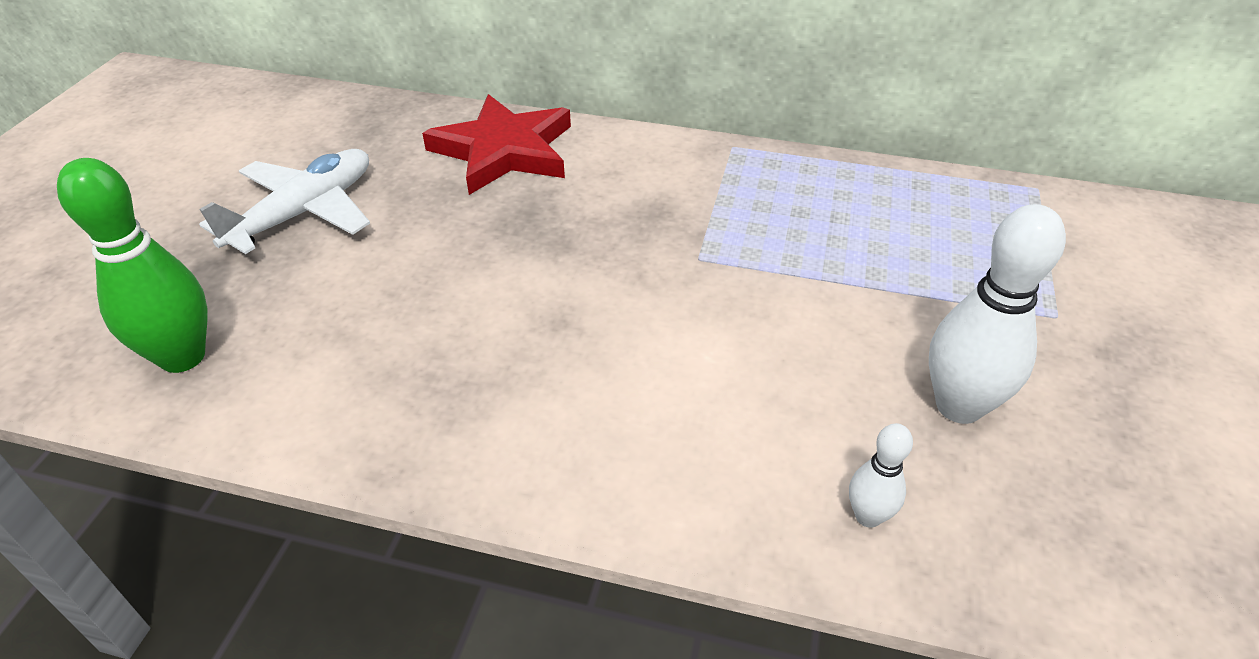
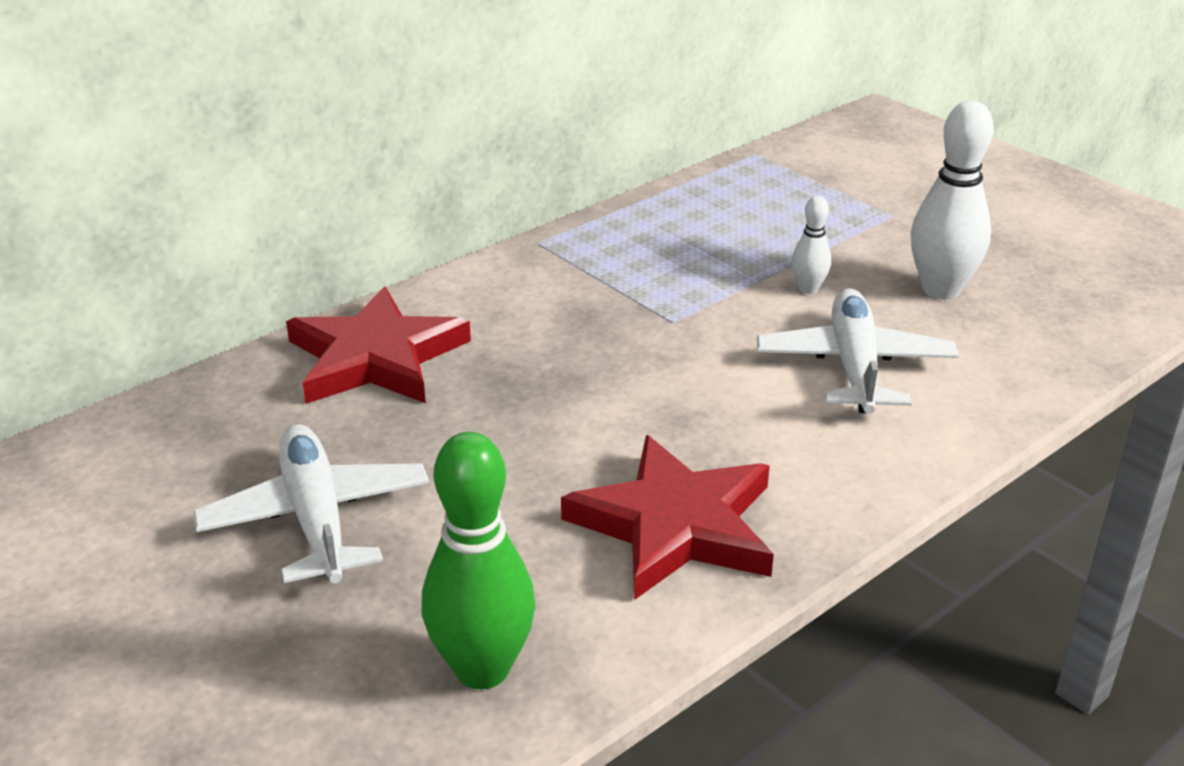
camera: 55 degrees left, 10 degrees down
(411, 381) = (675, 525): none -> red star
(746, 396) = (854, 366): none -> white plane
(868, 516) = (1007, 368): white bowling pin -> white bowling pin (808, 289)

